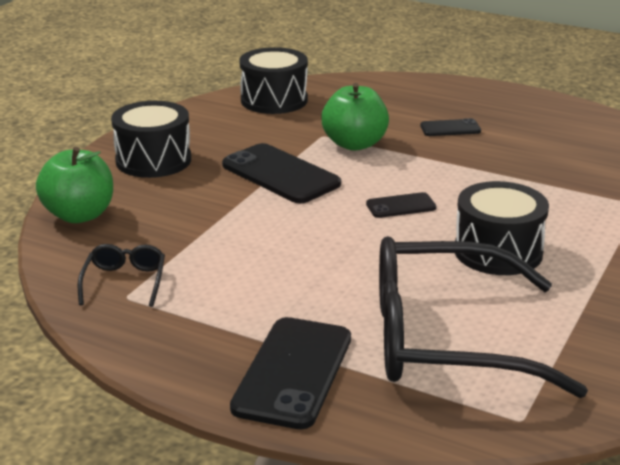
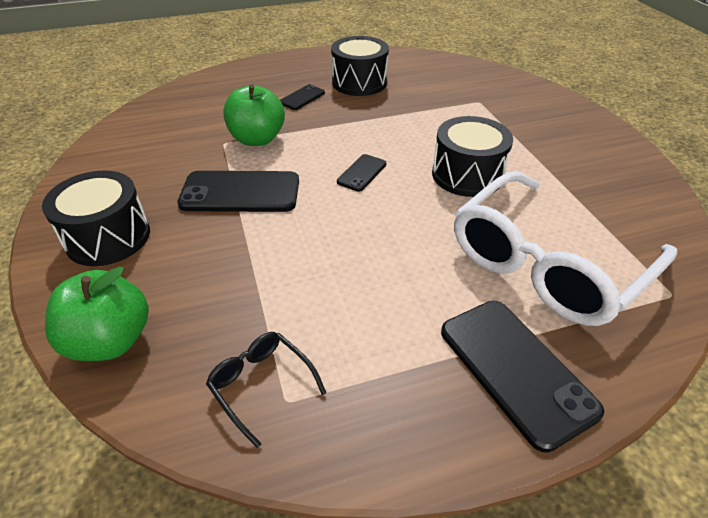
camera: 45 degrees left, 15 degrees up
(274, 100) = (140, 130): black drum -> black drum (359, 82)
(444, 339) = (546, 264): black glasses -> white glasses

